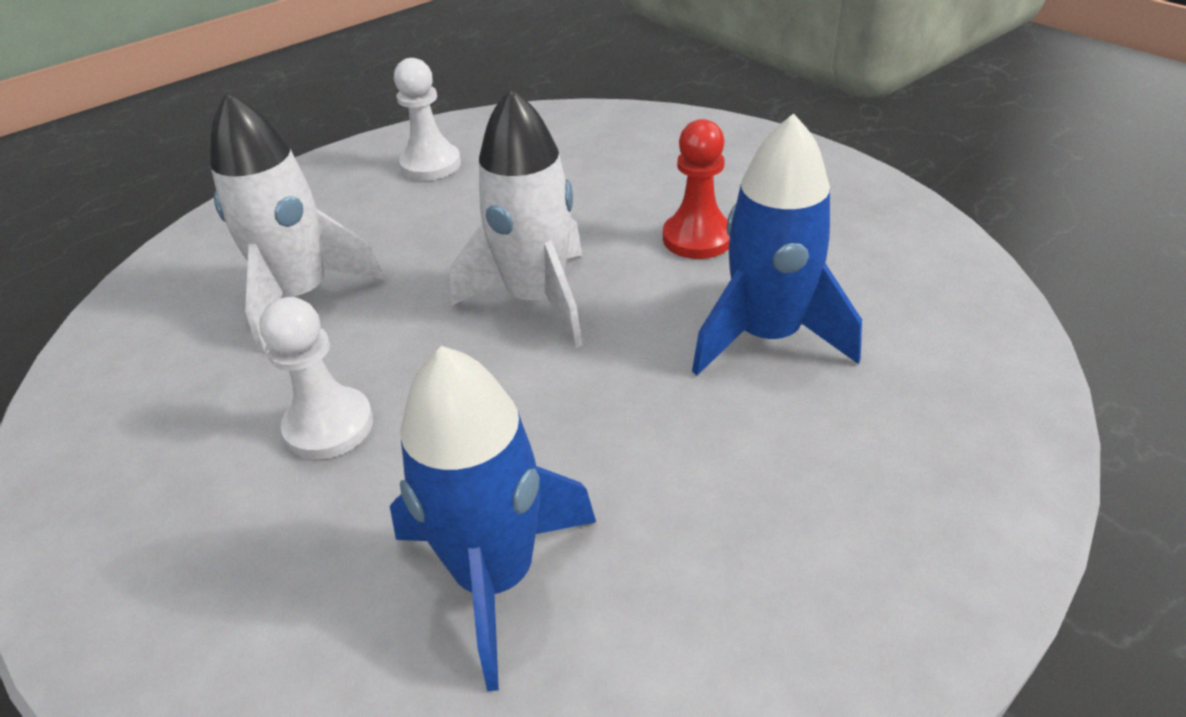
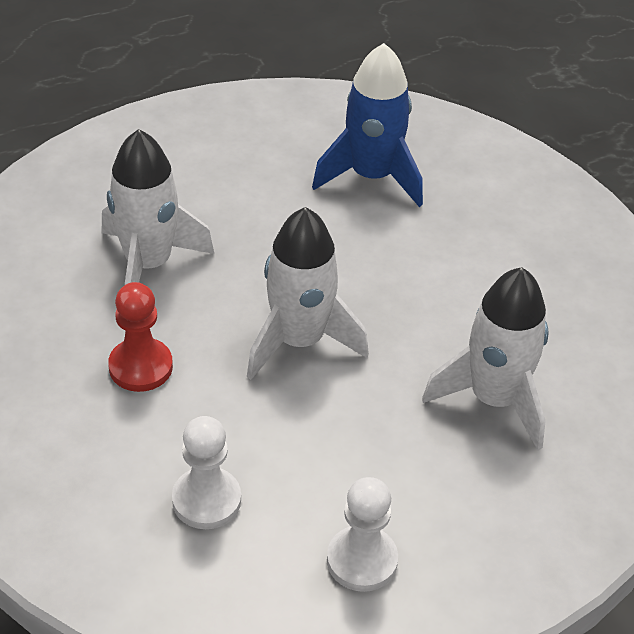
camera: 170 degrees left, 5 degrees up
(329, 426) = (463, 278): white pawn -> white pawn (206, 500)
(767, 336) = (148, 264): blue rocket -> white rocket

